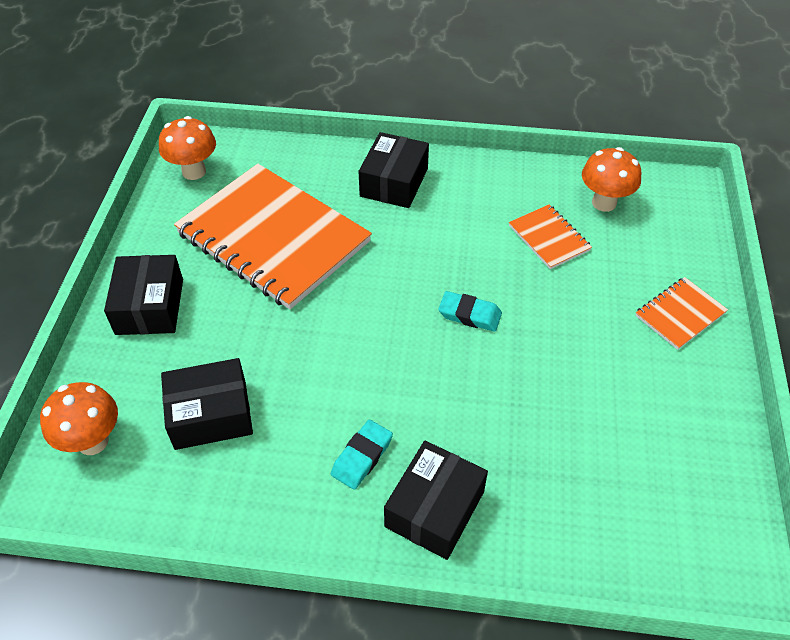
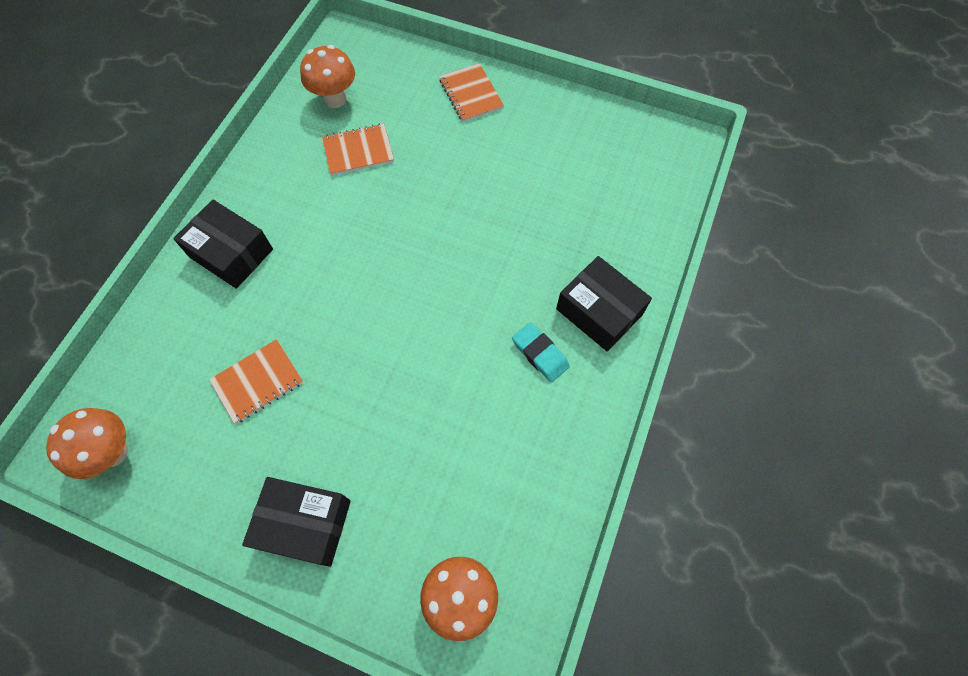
camera: 75 degrees left, 15 degrees up
(211, 414) = (462, 476): black box -> none
(273, 237) = (258, 382): orange notebook -> orange notebook, size x0.44
(469, 314) = (420, 235): turquoise eraser -> none

